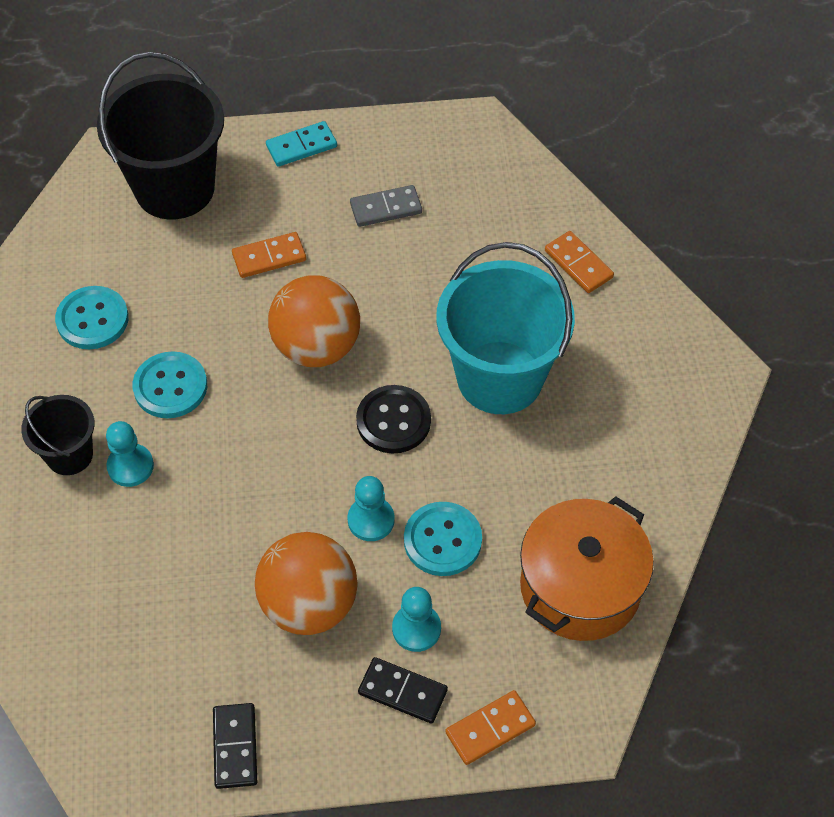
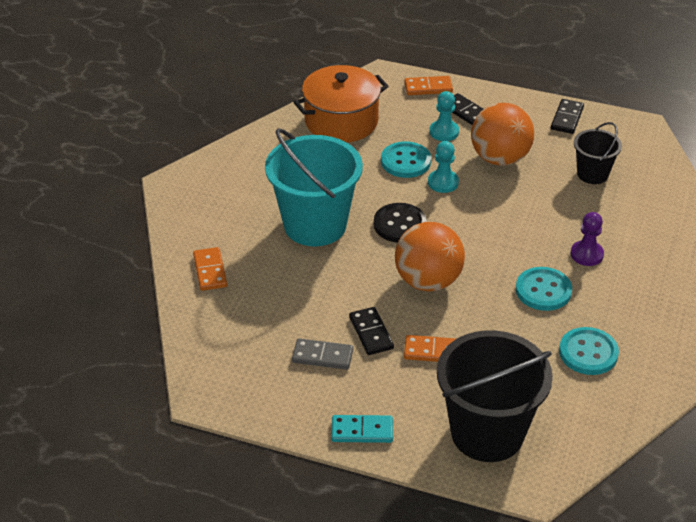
camera: 155 degrees left, 15 degrees down
(69, 455) = (627, 273): black bucket -> black bucket (592, 174)
(130, 466) = (586, 254): turquoise pawn -> purple pawn
(349, 254) = (371, 333): none -> black domino

